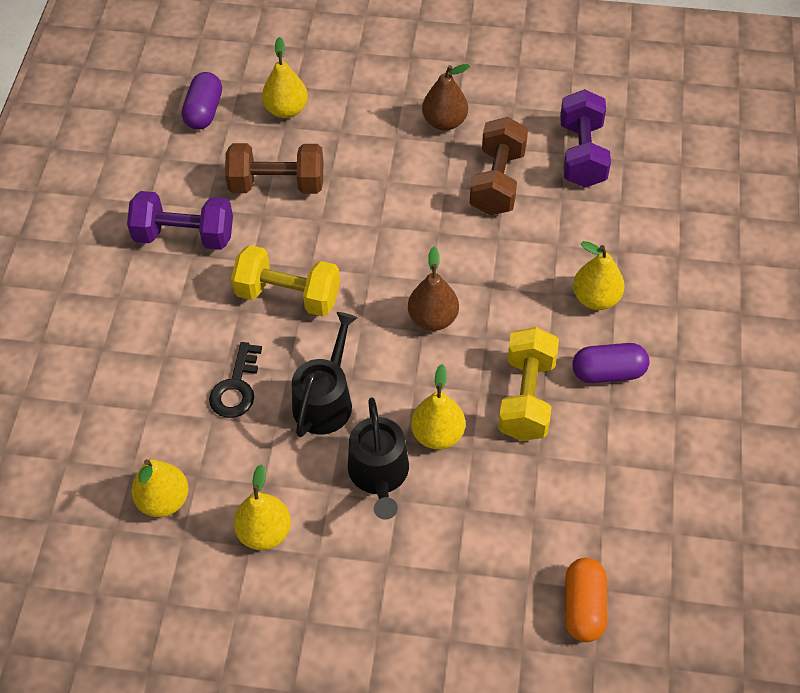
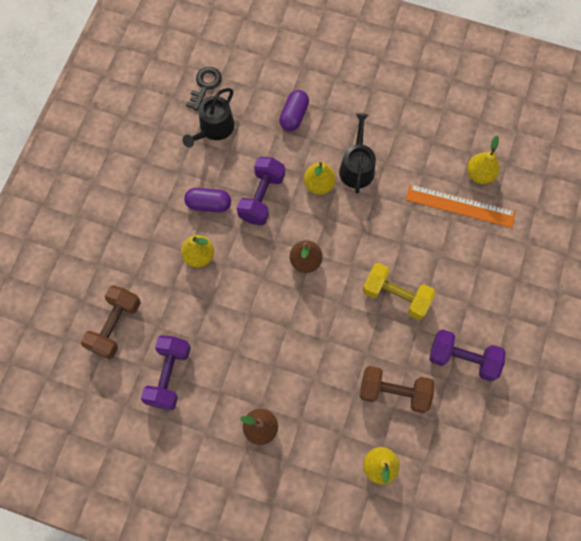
camera: 170 degrees left, 15 degrees up
(196, 442) = (460, 206): none -> orange ruler
(204, 111) = (443, 478): purple capsule -> purple capsule (294, 116)
(236, 387) = (434, 236): black key -> black key (205, 85)
(264, 532) = (424, 146): yellow pear -> none
(325, 400) = (381, 217): black watering can -> black watering can (214, 128)
(497, 182) = (236, 362): brown dumbbell -> brown dumbbell (115, 326)
(526, 397) = (262, 197): yellow dumbbell -> purple dumbbell
(583, 607) = (265, 80): orange capsule -> none

